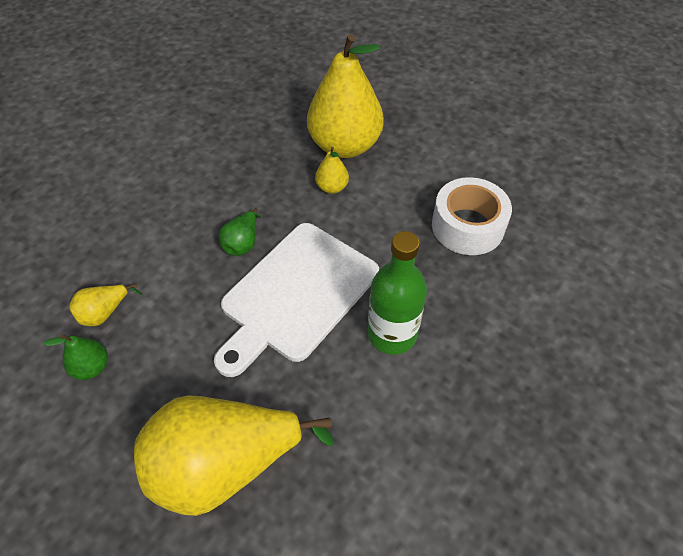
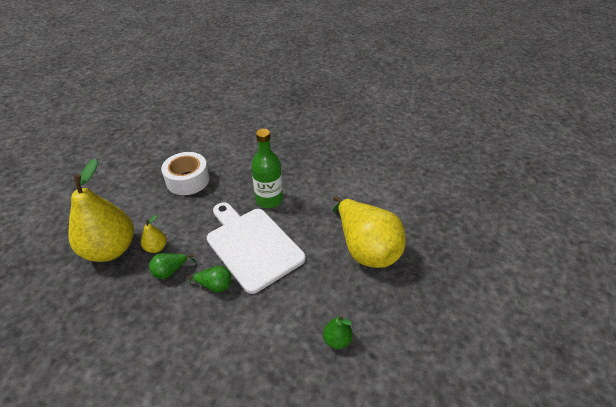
camera: 105 degrees left, 10 degrees down
(104, 313) = (293, 352): yellow pear -> none
(286, 200) = (170, 271): none -> green pear
(296, 294) = (252, 245): white cutting board -> white cutting board turned 150 degrees counterclockwise

